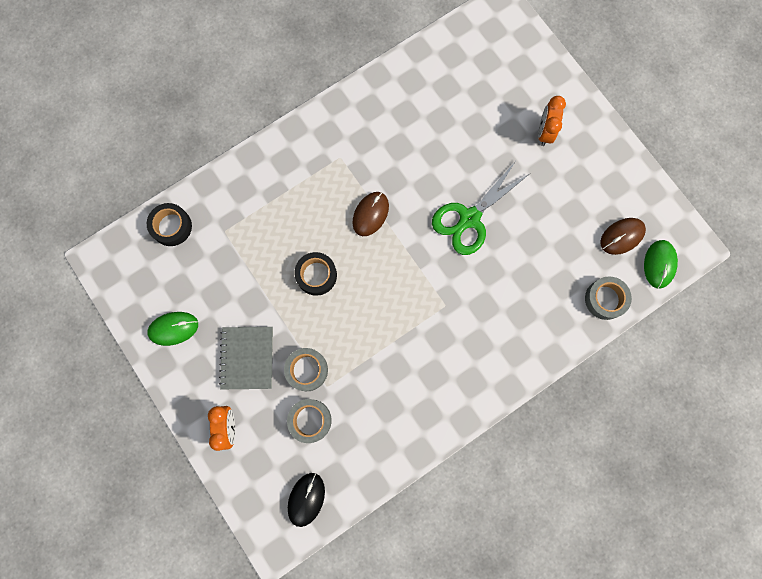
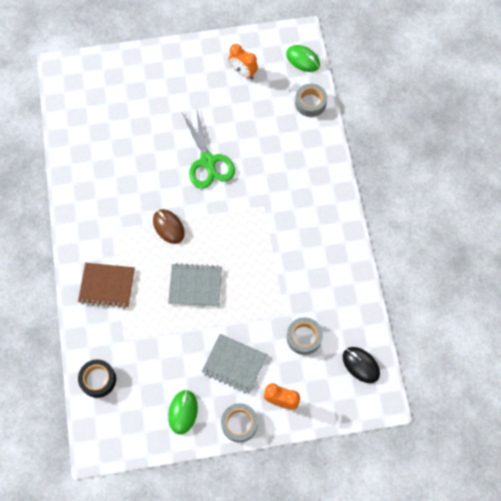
camera: 65 degrees left, 10 degrees down
(275, 184) = (107, 286): none -> brown notebook
(307, 370) = (264, 323): grey tape -> grey tape (239, 423)
(316, 275) = (195, 286): black tape -> grey notebook
(545, 132) = (171, 84): orange clock -> orange clock (243, 72)
(622, 236) = (272, 72): brown mouse -> none

